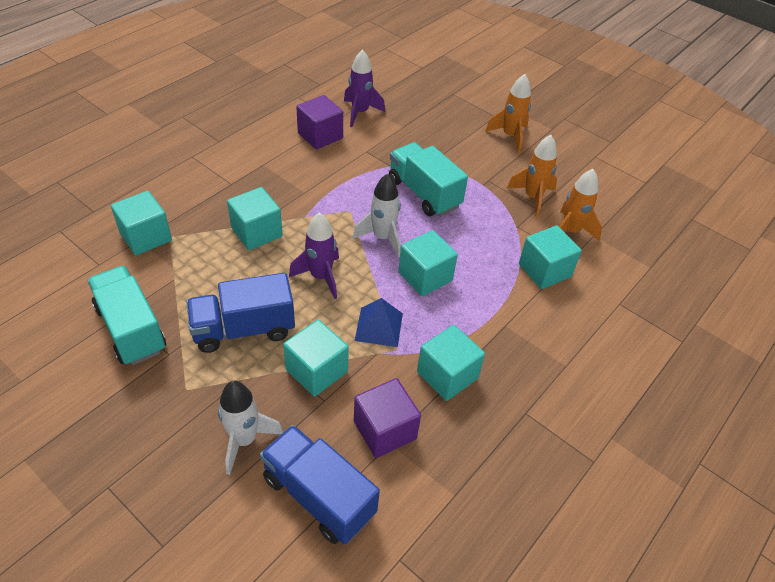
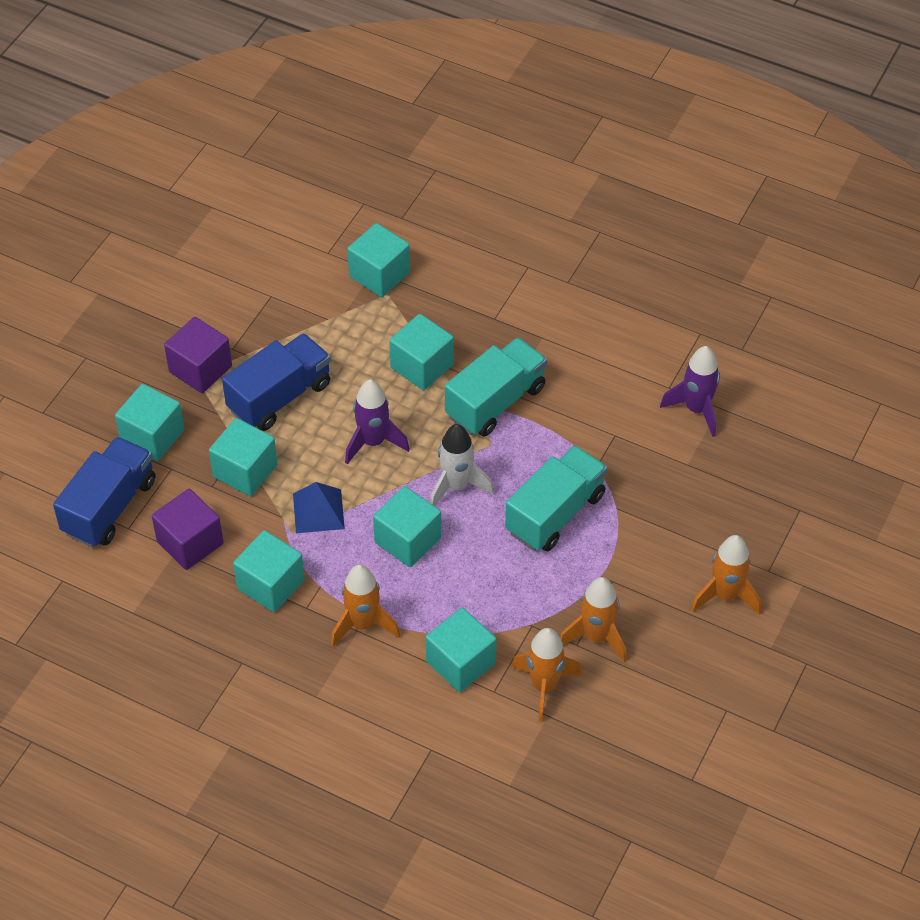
camera: 80 degrees right, 5 degrees up
(131, 329) = (253, 310): turquoise truck -> turquoise truck (495, 402)
(244, 329) = (279, 397): blue truck -> blue truck turned 75 degrees clockwise
(244, 440) = (152, 436): white rocket -> turquoise cube
(320, 136) = (624, 379): purple cube -> purple cube (200, 369)
(500, 320) = (363, 624): none -> orange rocket

